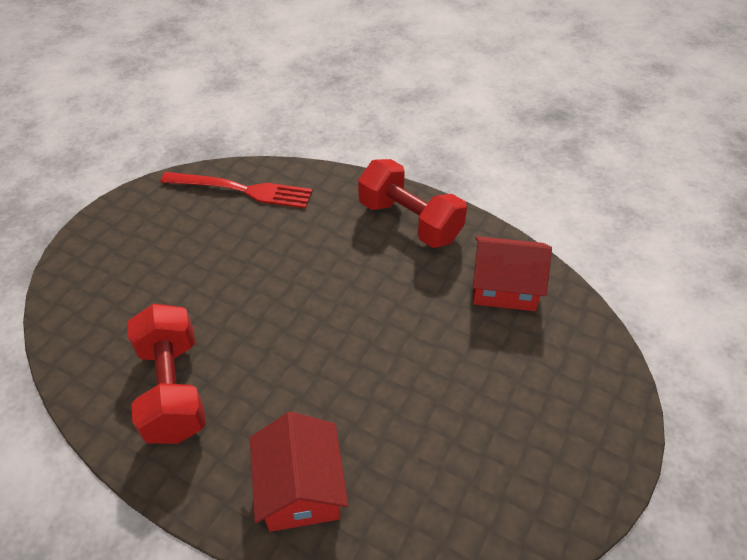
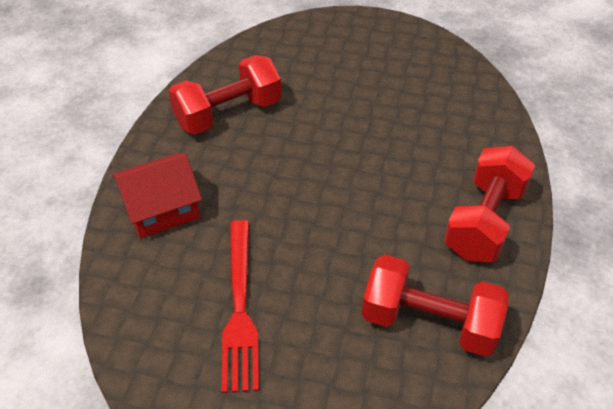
camera: 75 degrees right, 0 degrees up
(242, 190) = (456, 89): red fork -> red fork (239, 308)
(504, 286) = (429, 322): red house -> red dumbbell

